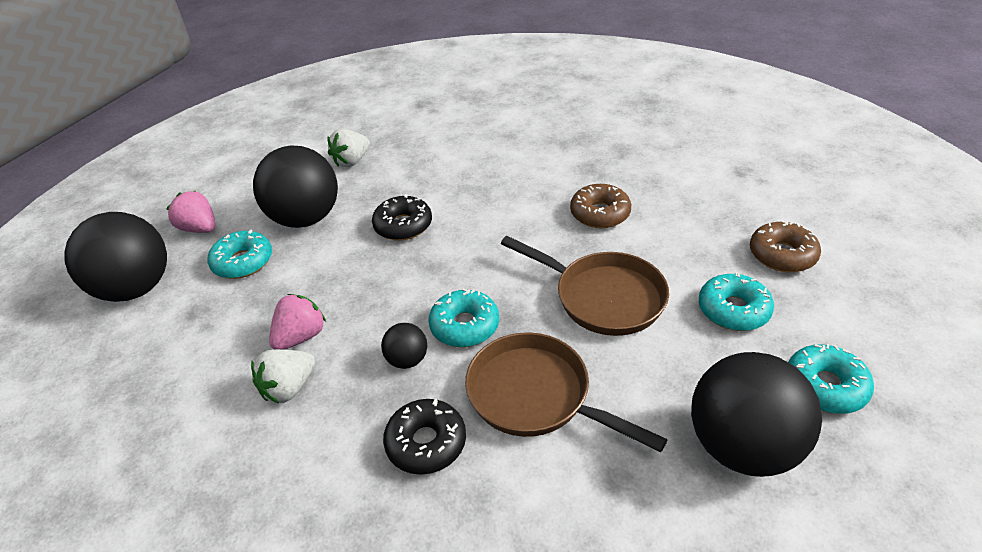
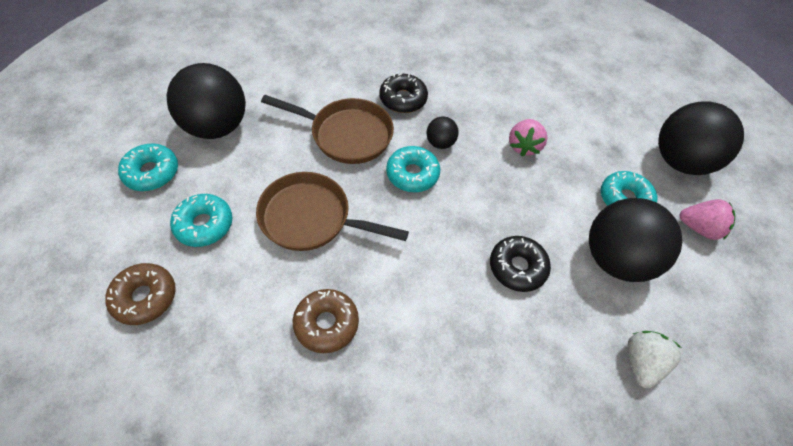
camera: 155 degrees right, 15 degrees up
(289, 388) = (504, 113): white strawberry -> none

